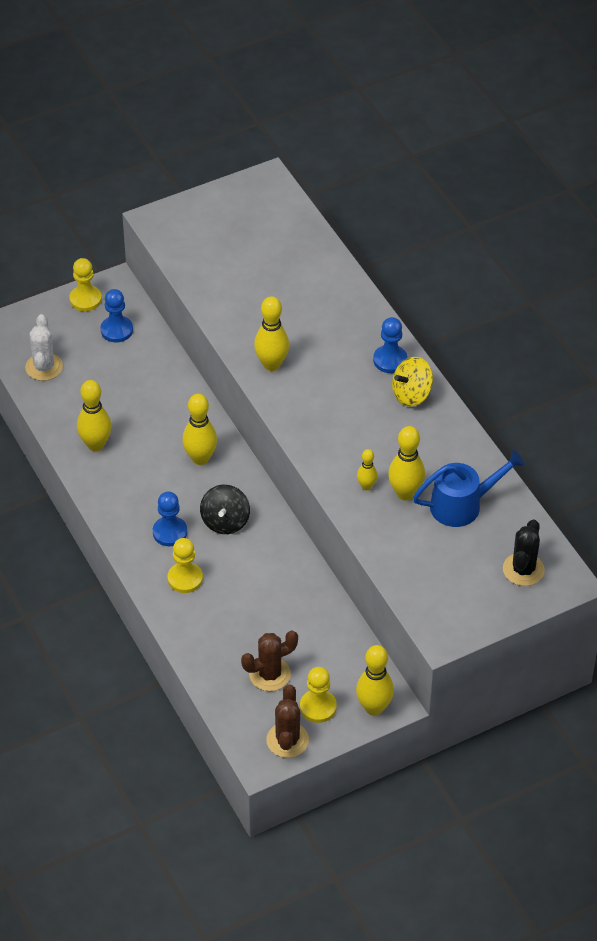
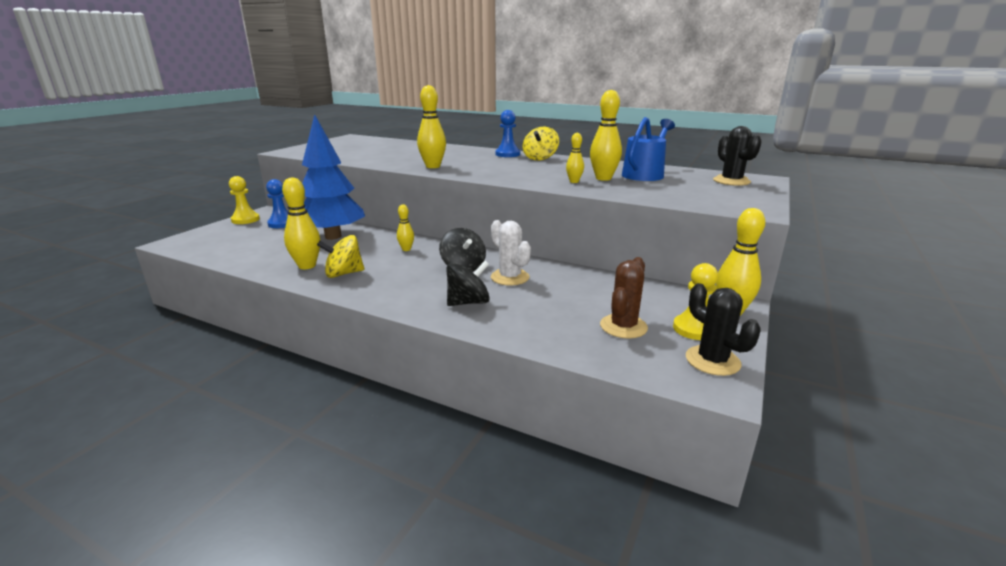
camera: 35 degrees left, 25 degrees down
(44, 367) = (227, 248): white cactus -> white cactus (510, 277)
(118, 477) = (344, 274): none -> yellow spinning top
(150, 391) = (333, 236): none -> blue tree
(170, 532) = (423, 285): blue pawn -> none
(185, 579) = (468, 302): yellow pawn -> black spinning top
(200, 458) = (406, 249): yellow bowling pin -> yellow bowling pin, size x0.56
(287, 740) = (712, 361): brown cactus -> black cactus

